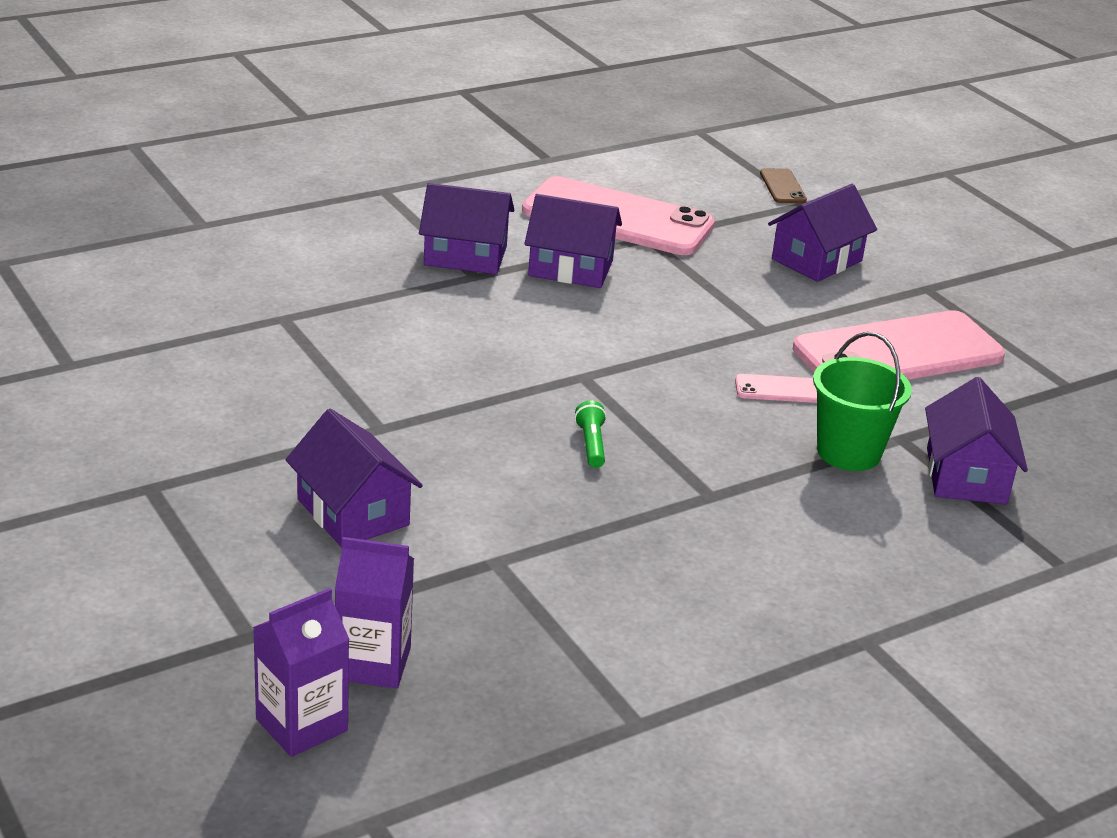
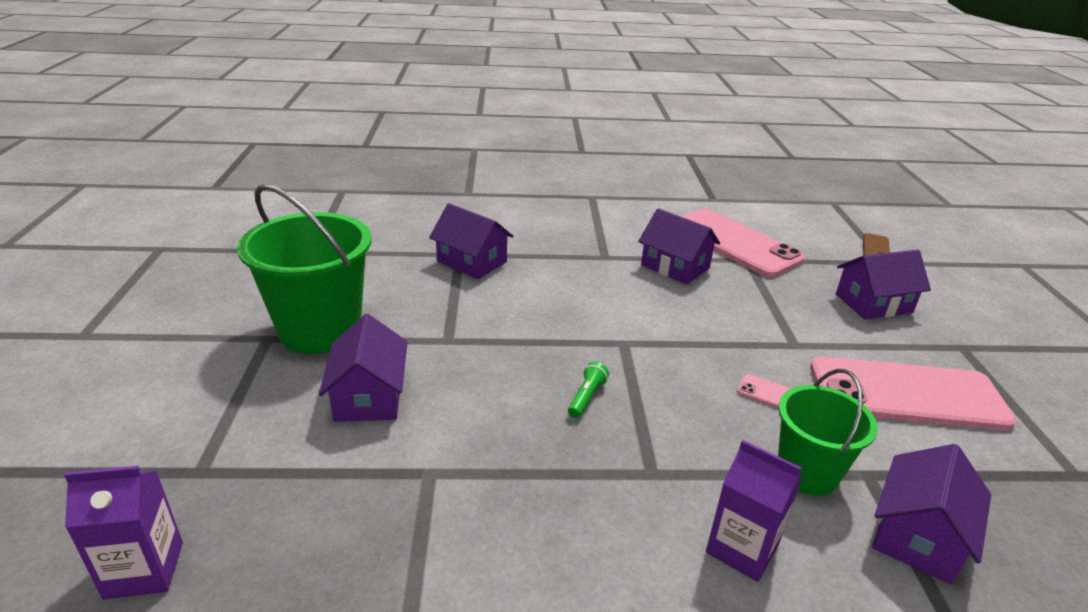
camera: 30 degrees right, 0 degrees up
(208, 460) = (320, 330): none -> green bucket
(373, 663) = (252, 532): purple carton -> purple carton (742, 548)
(465, 256) = (609, 243): purple house -> purple house (472, 262)

